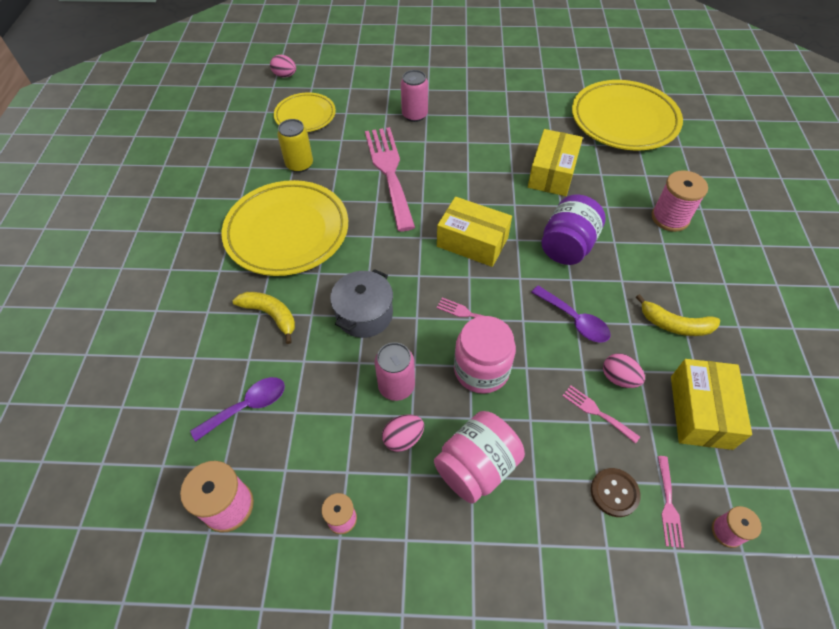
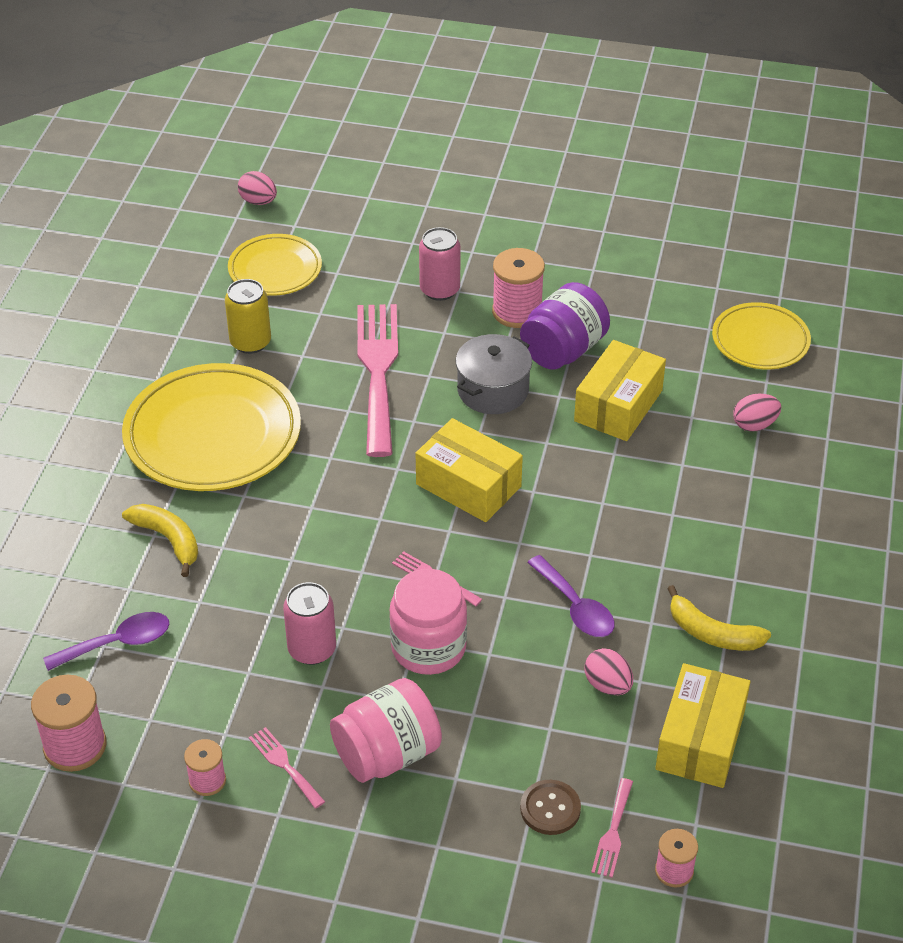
camera: 10 degrees right, 10 degrees down
(364, 314) = (293, 557): grey pot -> grey pot (493, 390)
(403, 438) = (304, 709): pink egg -> pink egg (754, 425)
(567, 246) = (602, 510): purple jar -> purple jar (563, 350)
(596, 412) = (562, 719): pink fork -> pink fork (284, 765)
(624, 120) = (760, 341): yellow plate -> yellow plate, size x0.58
(670, 218) = (768, 493): pink spool -> pink spool (517, 311)

